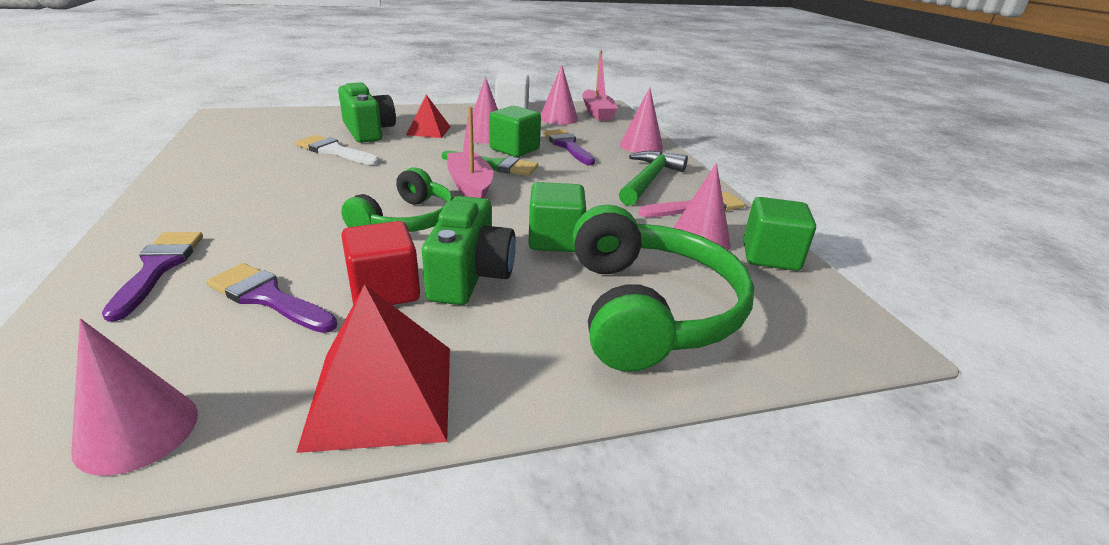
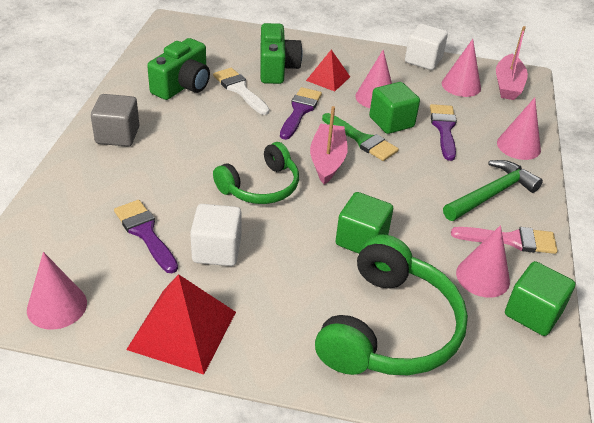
camera: 25 degrees right, 10 degrees up
(158, 268) = (90, 186): purple brush -> purple brush (300, 111)
(185, 211) = (117, 135): none -> grey cube
(384, 291) = (217, 250): red cube -> white cube
(470, 275) = (279, 255): green camera -> green camera (183, 86)

